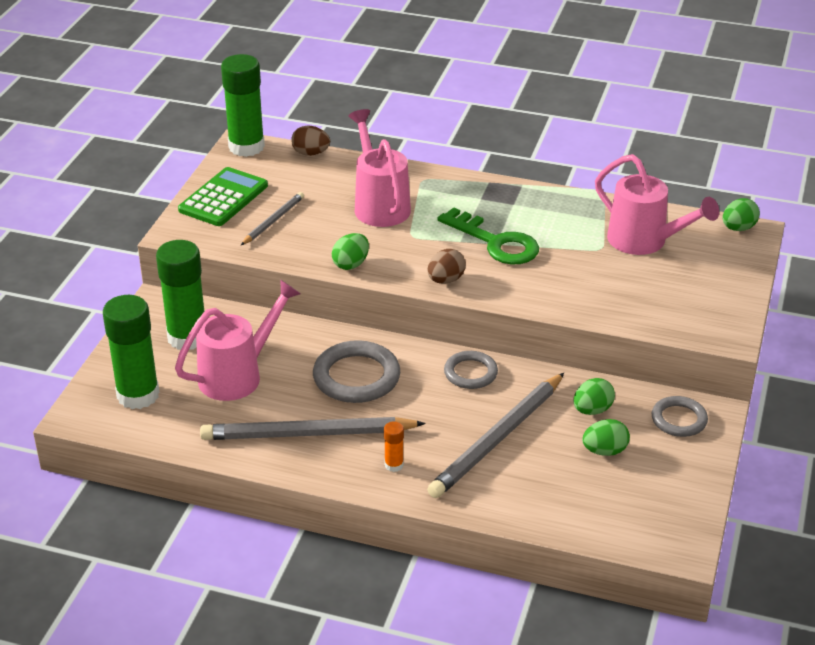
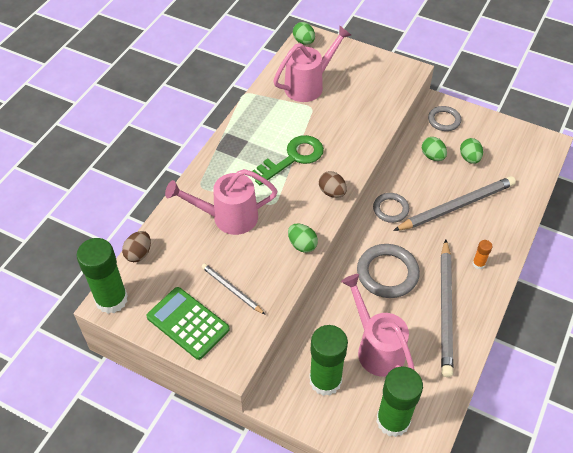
camera: 80 degrees left, 15 degrees up
(498, 439) = (456, 206): grey pencil -> grey pencil turned 75 degrees counterclockwise

